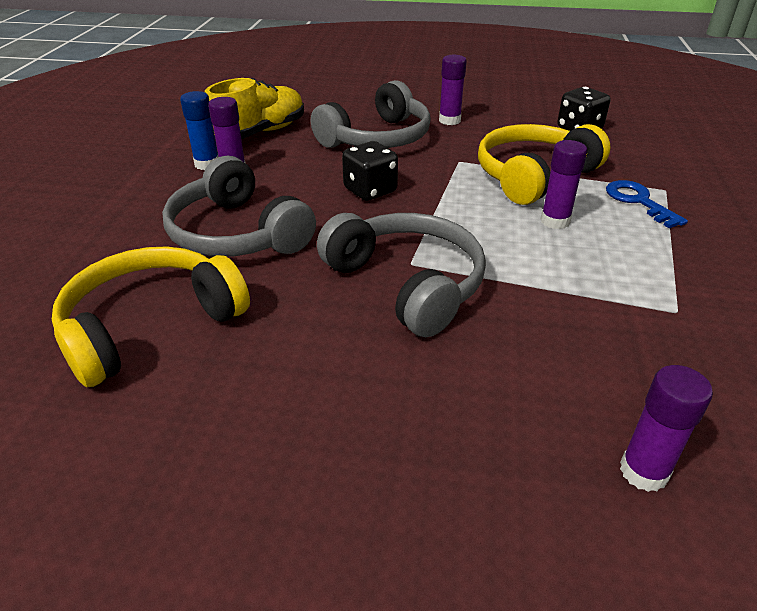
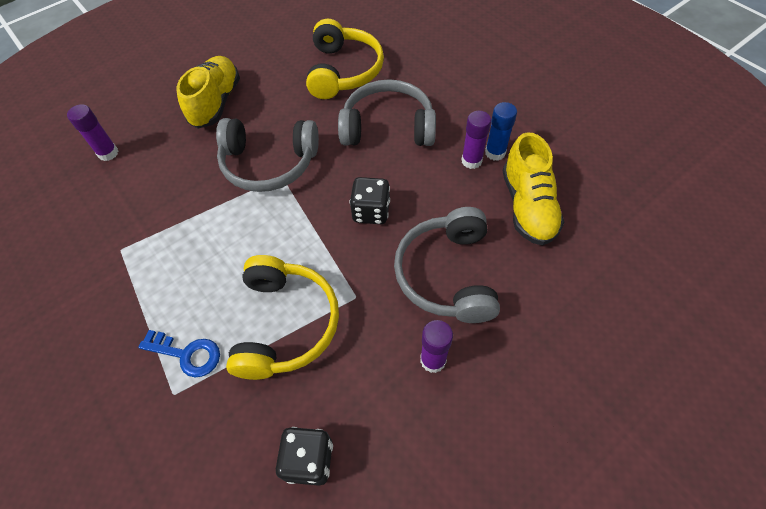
camera: 135 degrees right, 20 degrees up
(375, 424) = (216, 103): none -> yellow shoe
(555, 221) = (231, 277): purple glue stick -> none

